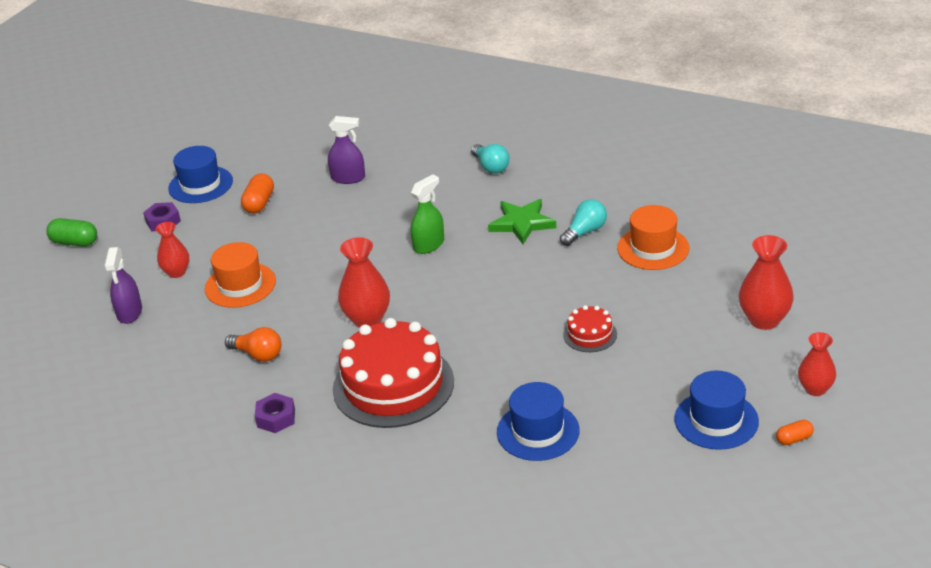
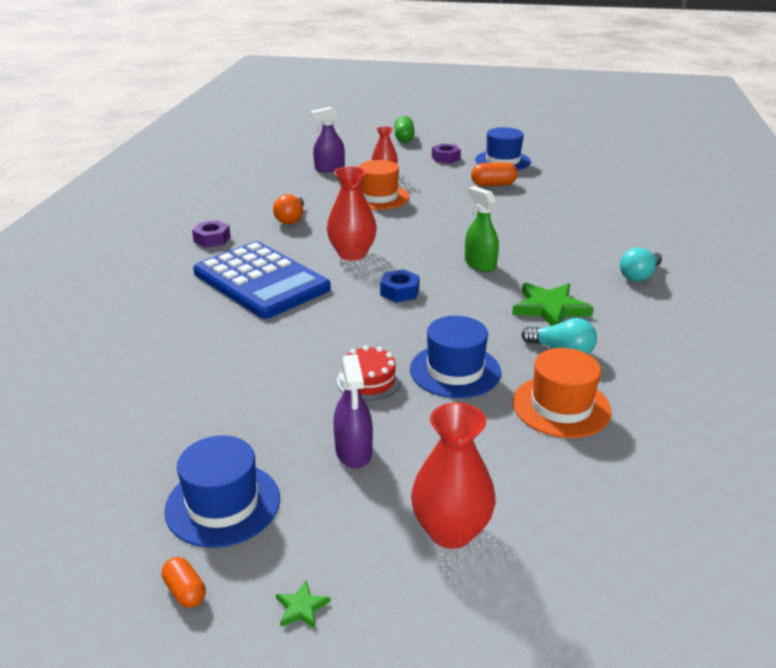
camera: 70 degrees right, 5 degrees down
(348, 178) = (558, 211): purple spray bottle -> purple spray bottle (353, 452)
(393, 385) = (261, 281): red cake -> blue calculator
(429, 245) = (480, 264): green spray bottle -> green spray bottle turned 150 degrees counterclockwise
(457, 299) = (399, 292): none -> blue nut
(538, 431) = (198, 369): blue hat -> blue hat (455, 370)
(815, 389) = (301, 607): red vase -> green star

